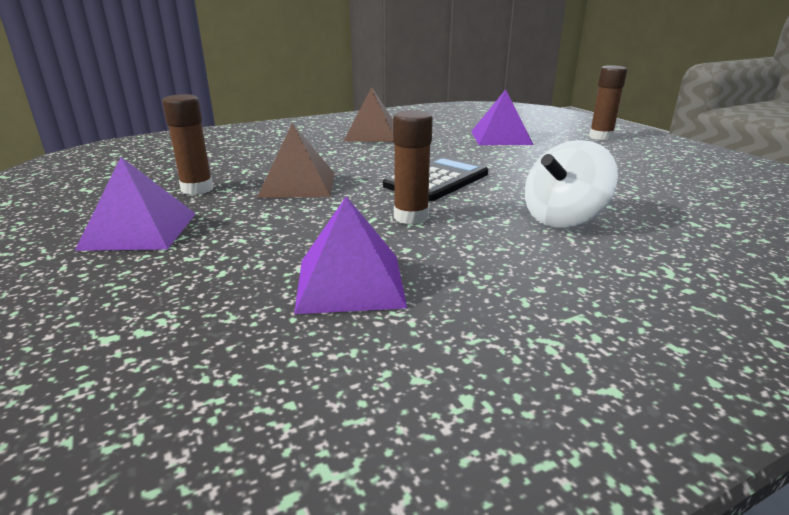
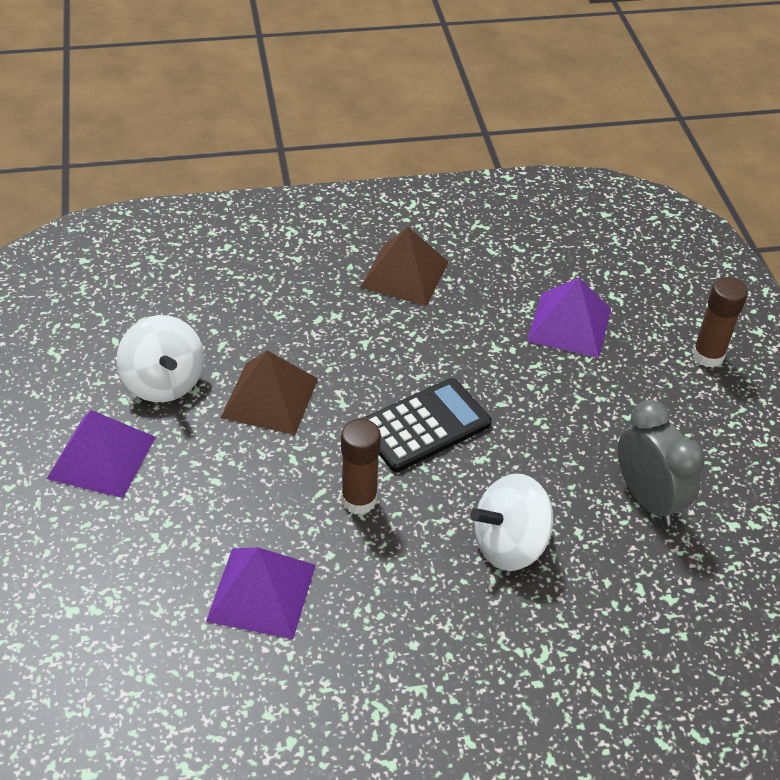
camera: 15 degrees right, 20 degrees up
(197, 189) = (164, 382): brown glue stick -> white spinning top
(639, 185) = (647, 499): none -> grey clock

